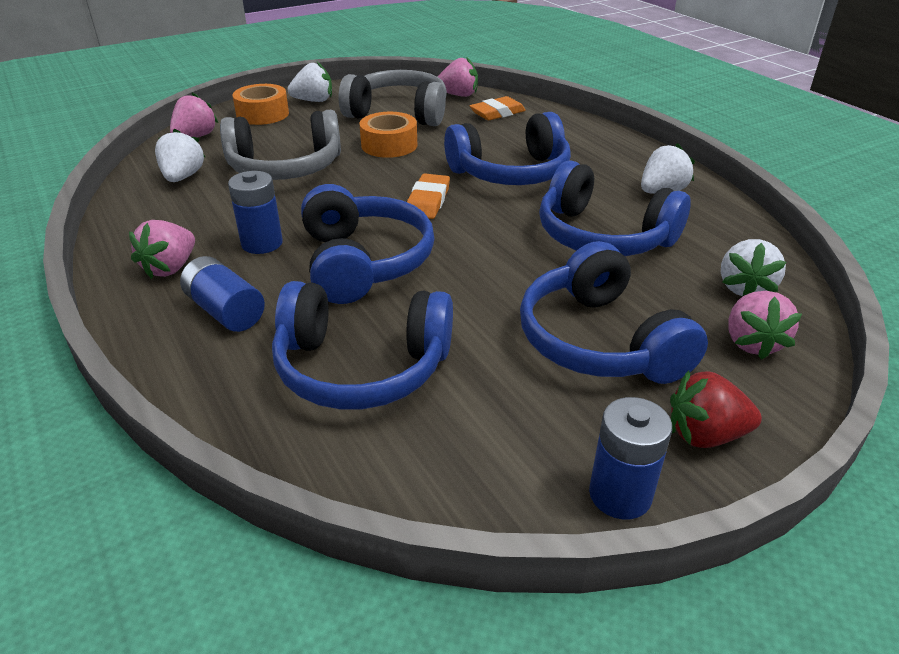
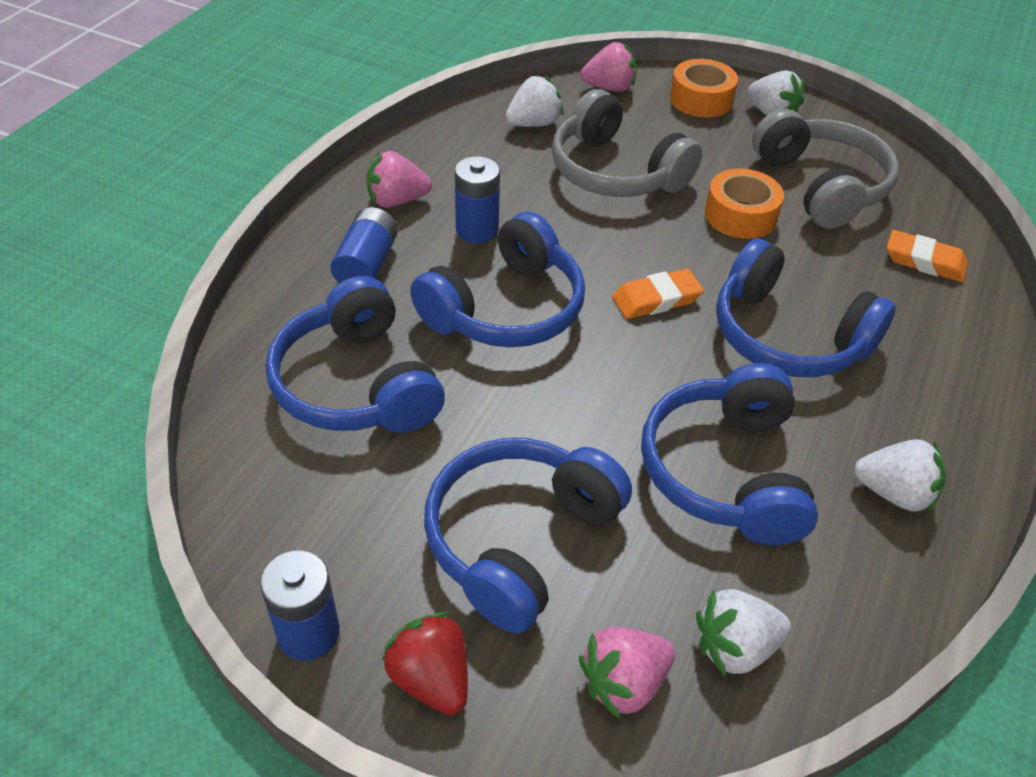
camera: 55 degrees right, 10 degrees up
(458, 95) = (929, 208): pink strawberry -> none

